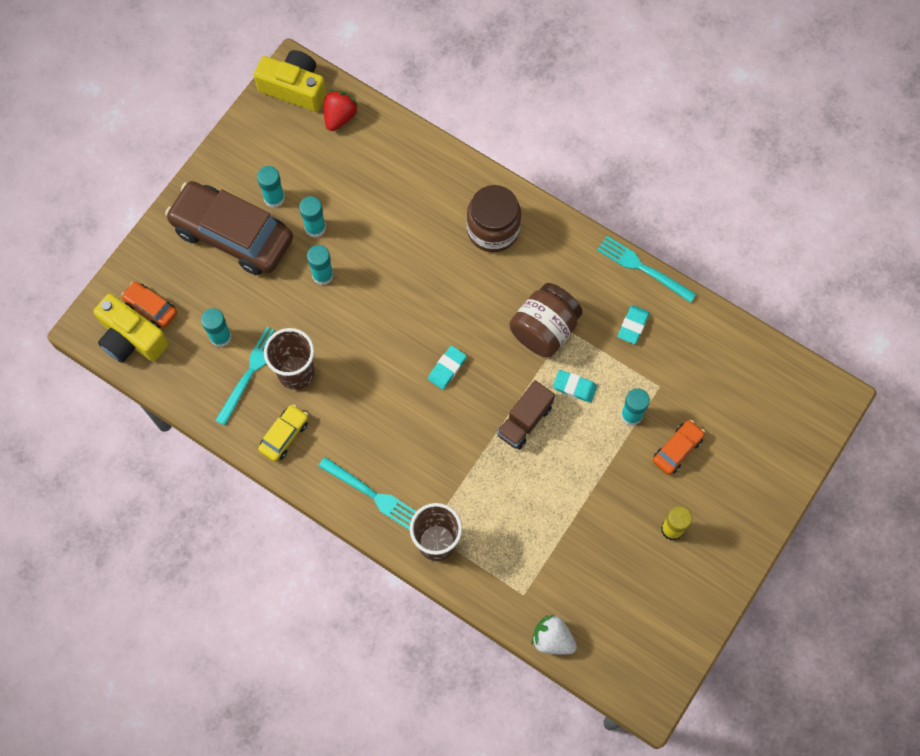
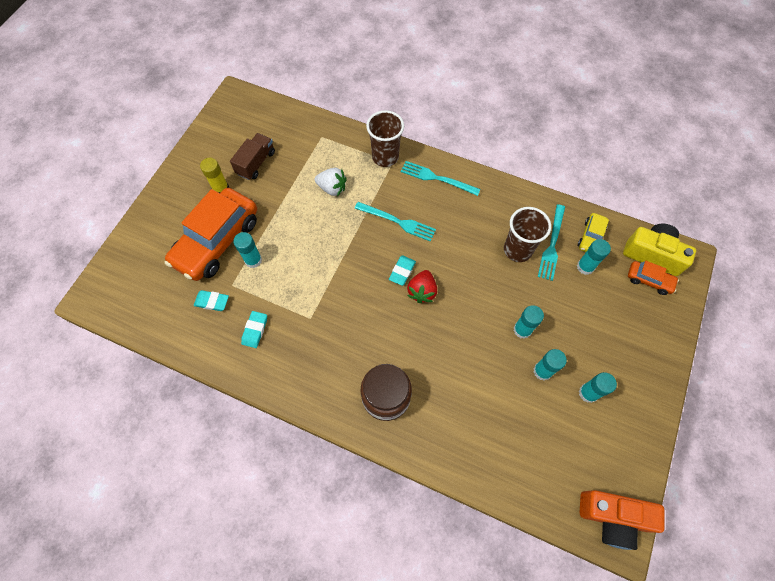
camera: 170 degrees right, 5 degrees down
(232, 235) = (610, 352): brown car -> none
(284, 435) = (511, 206): yellow car -> yellow car (591, 237)
(294, 88) = (613, 517): yellow camera -> orange camera
(339, 116) = (557, 491): red strawberry -> red strawberry (422, 291)
(524, 421) = (335, 243): brown truck -> brown truck (256, 163)
(544, 329) = (329, 315): brown jar -> none
(552, 639) = (299, 116): white strawberry -> white strawberry (332, 188)
(574, 387) = (299, 273): turquoise eraser -> turquoise eraser (212, 302)
(643, 268) = (248, 383): turquoise fork -> turquoise fork (397, 222)
(677, 449) = (217, 241): orange car -> orange car, size x2.22

